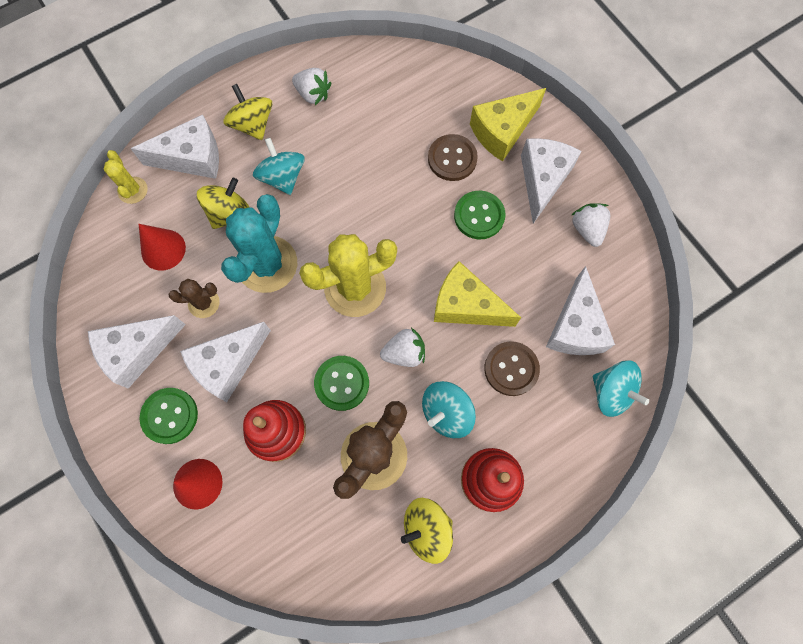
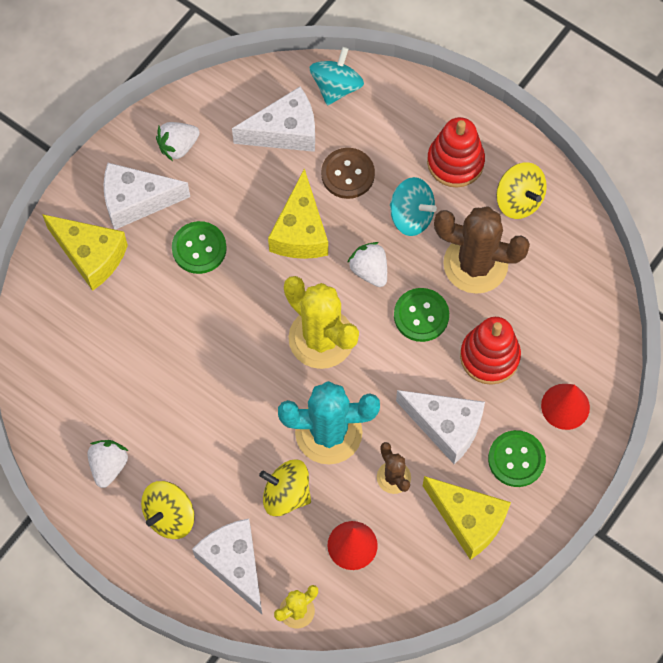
camera: 110 degrees left, 5 degrees down
(137, 351) = (468, 520): white cheese -> yellow cheese
(282, 177) = (224, 457): turquoise spinning top -> none
(452, 159) = (141, 294): brown button -> none

